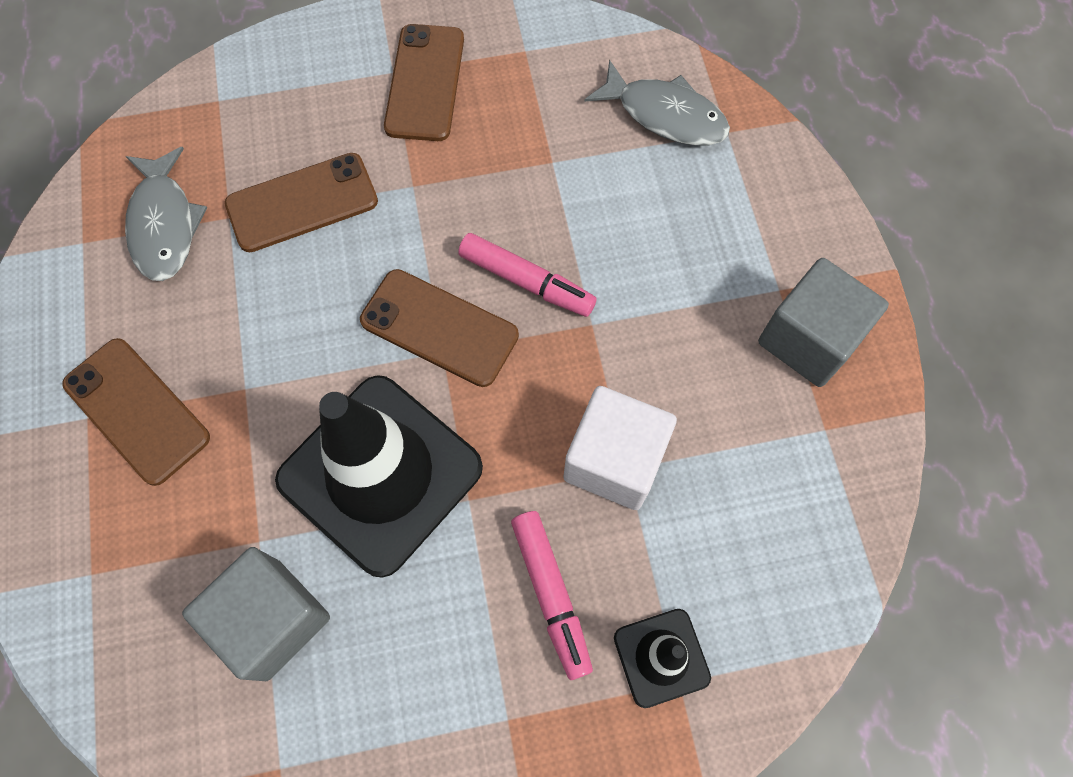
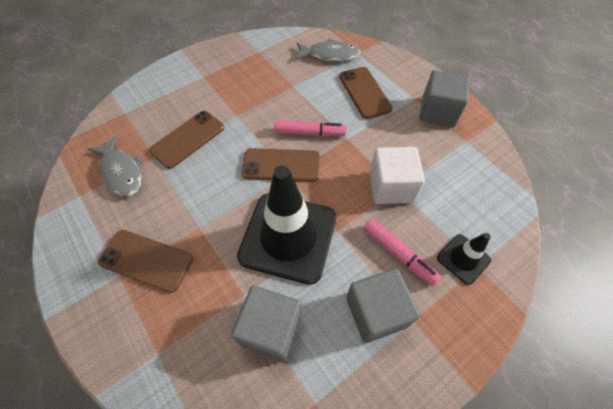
camera: 25 degrees left, 10 degrees down
(425, 83) = (220, 76): brown phone -> brown phone (364, 92)
(453, 675) = (376, 312): none -> grey cube

